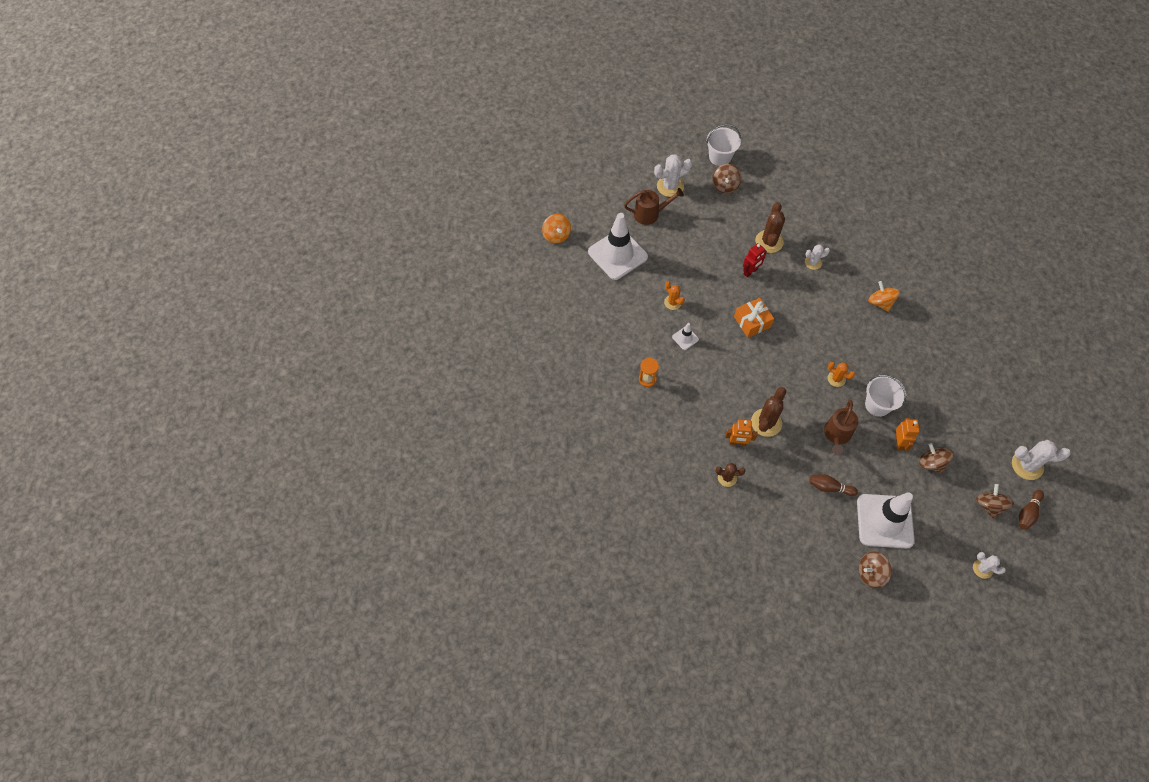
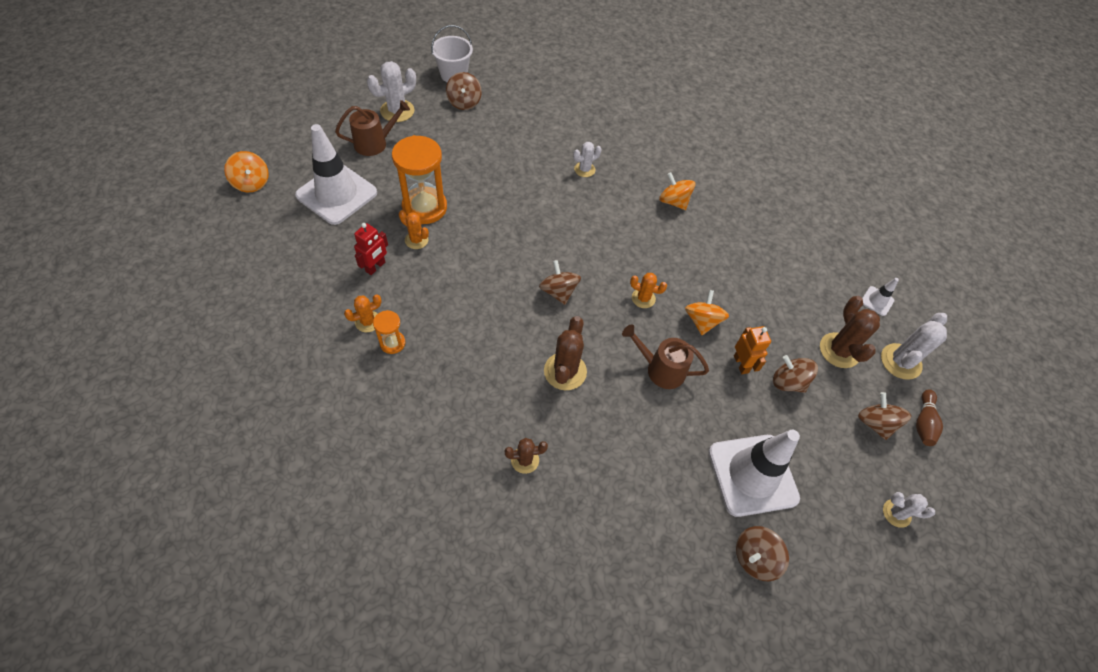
camera: 20 degrees left, 5 degrees down
(631, 360) = (368, 321): none -> orange cactus
(682, 276) = (424, 207): none -> orange hourglass
(685, 338) = (439, 281): white traffic cone -> white traffic cone (877, 301)
(737, 442) = (531, 406): orange robot -> none
(750, 271) = (511, 190): red robot -> red robot (375, 267)
(752, 322) = (523, 247): orange gift -> none
(769, 241) = (527, 154): brown cactus -> brown cactus (839, 350)
(772, 362) = (558, 292): none -> brown spinning top
(829, 487) = (668, 443): brown bowling pin -> none
(837, 435) = (661, 369): brown watering can -> brown watering can turned 105 degrees clockwise
(877, 405) = (702, 321): white bucket -> orange spinning top
(1027, 465) = (900, 361): white cactus -> white cactus turned 45 degrees counterclockwise

